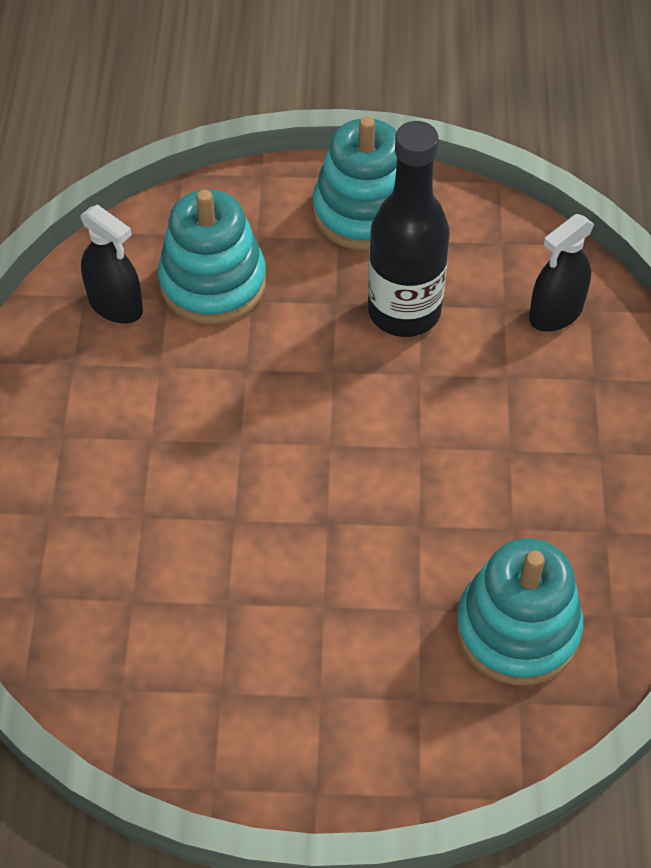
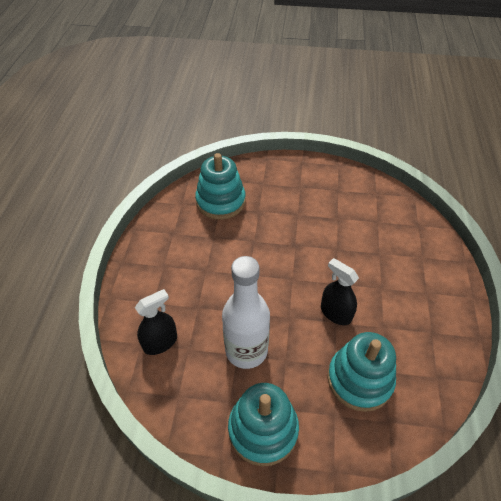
camera: 175 degrees left, 5 degrees down
(115, 305) = (416, 368): black spray bottle -> black spray bottle (335, 313)
(404, 311) = (246, 350): black bottle -> white bottle

